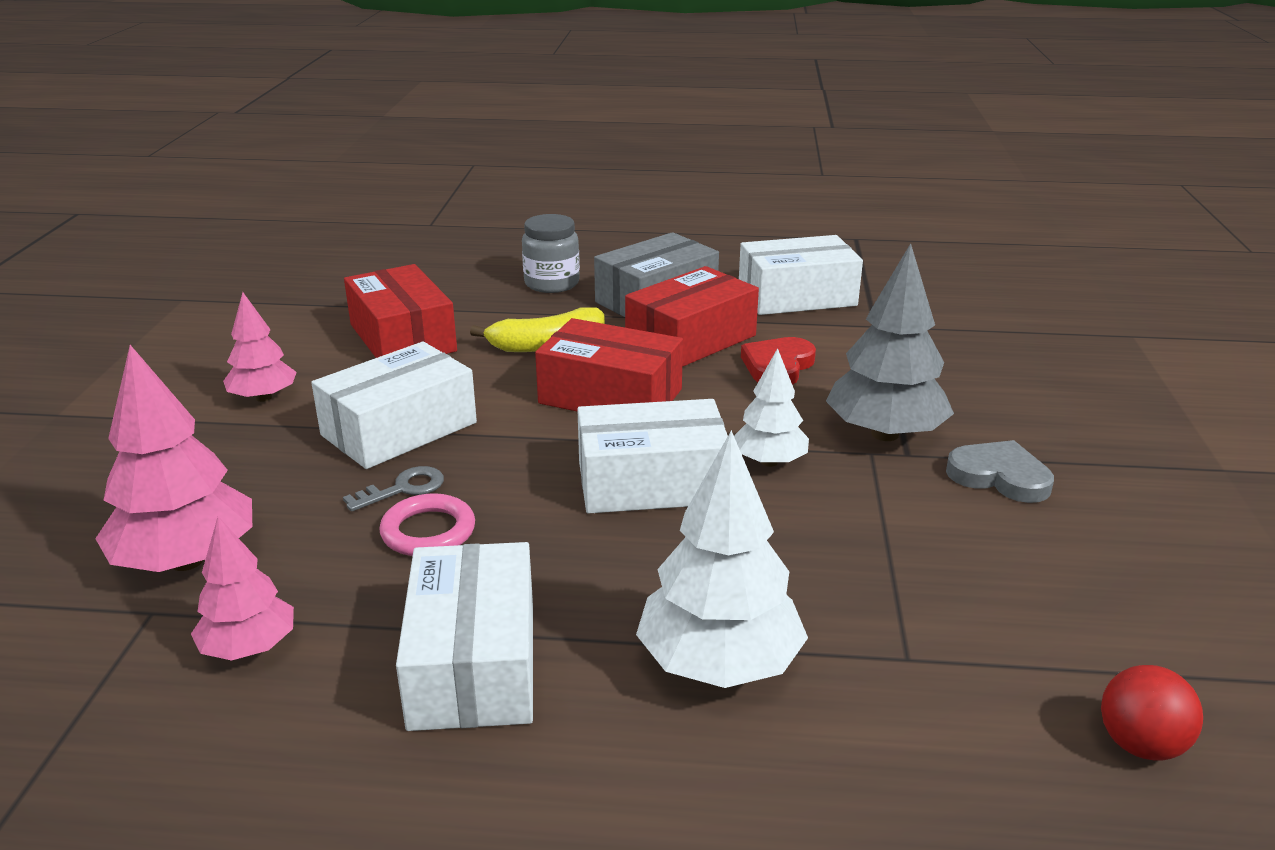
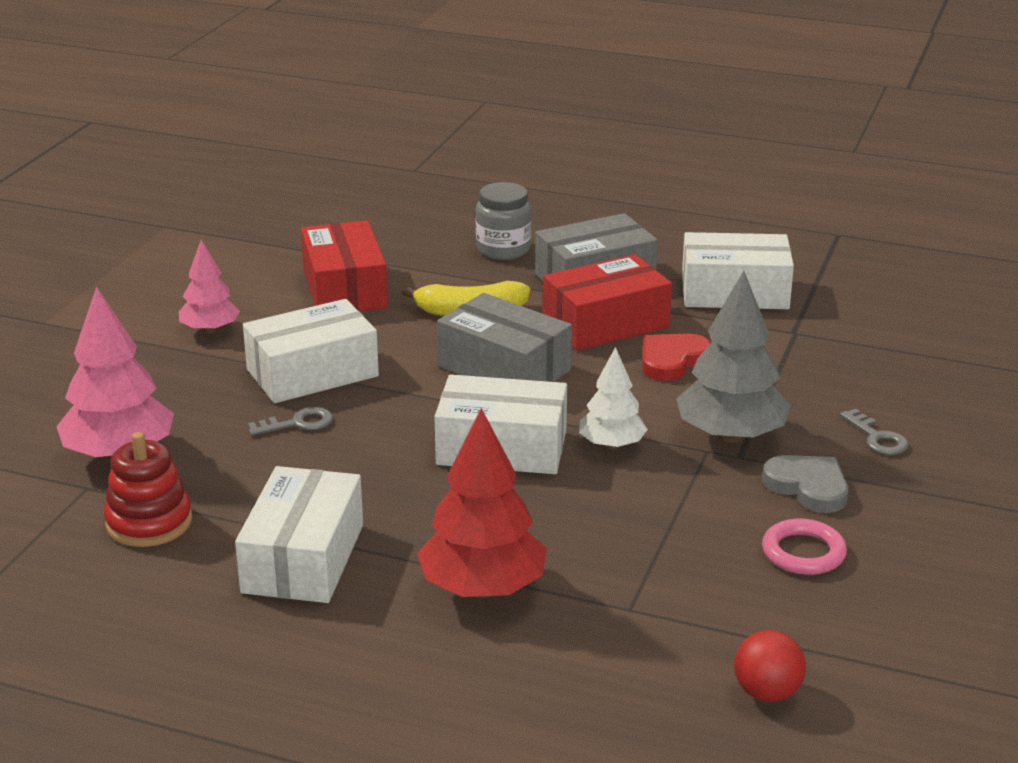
camera: 15 degrees right, 0 degrees up
(249, 648) = (149, 522): pink tree -> red stacking toy
(428, 531) = (305, 460): pink ring -> pink ring (803, 552)
(610, 396) = (504, 368): red box -> grey box
(719, 664) = (482, 589): white tree -> red tree
(1028, 415) = (877, 438): none -> grey key

